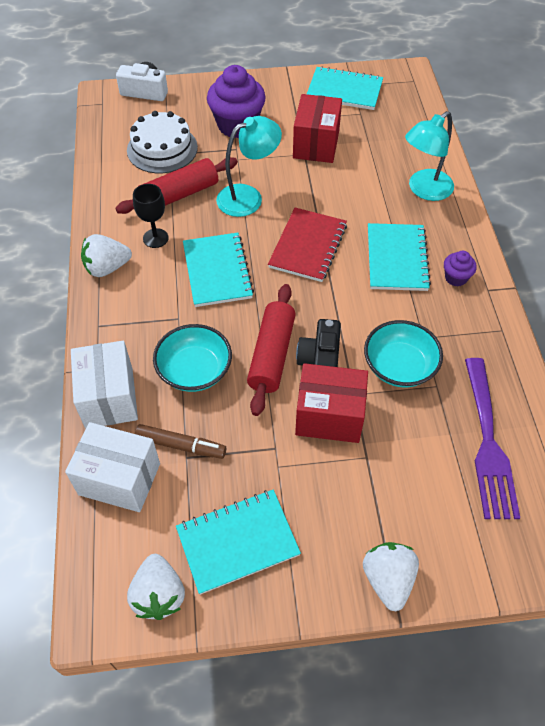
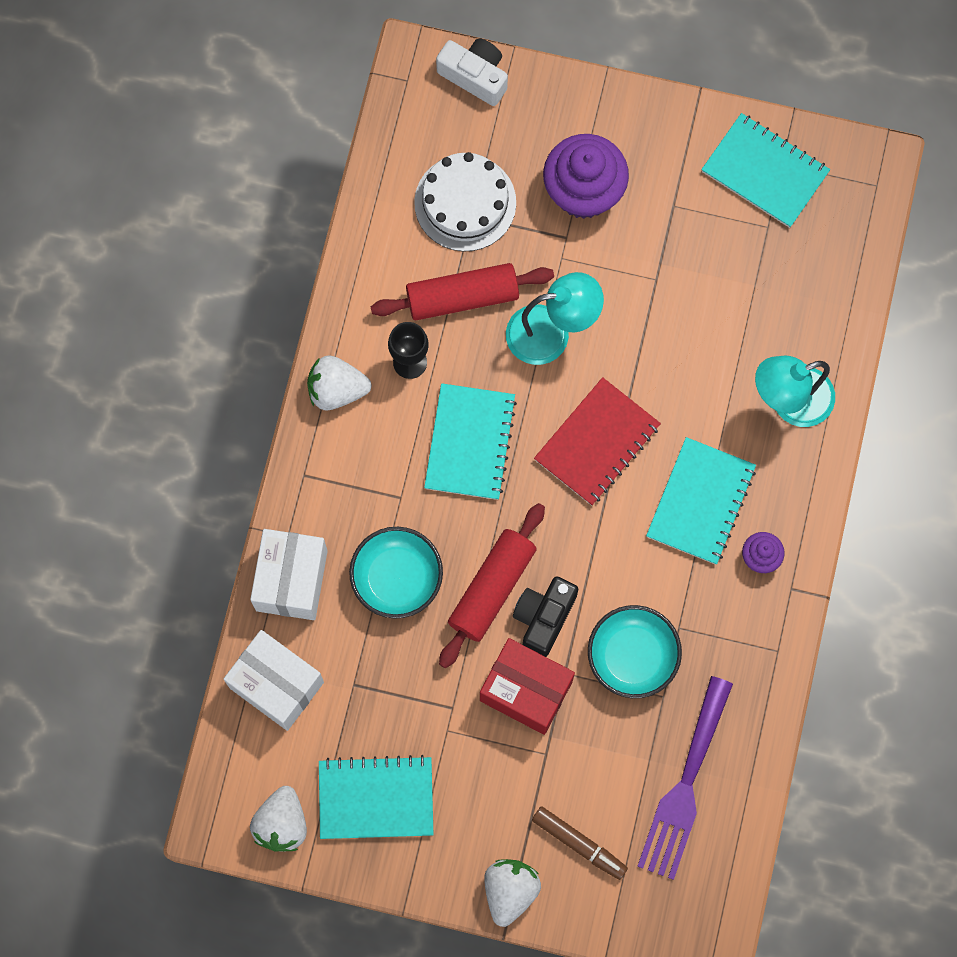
camera: 20 degrees right, 20 degrees up
(181, 445) = (352, 668): brown marker -> brown marker (579, 844)
(316, 144) = (679, 267): red box -> none

